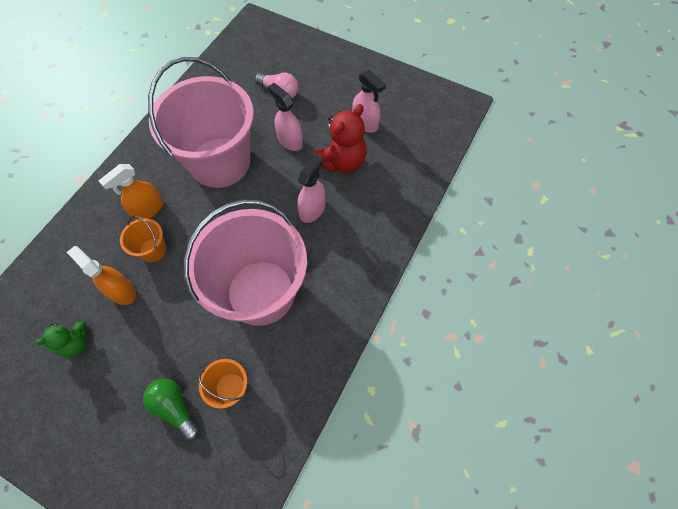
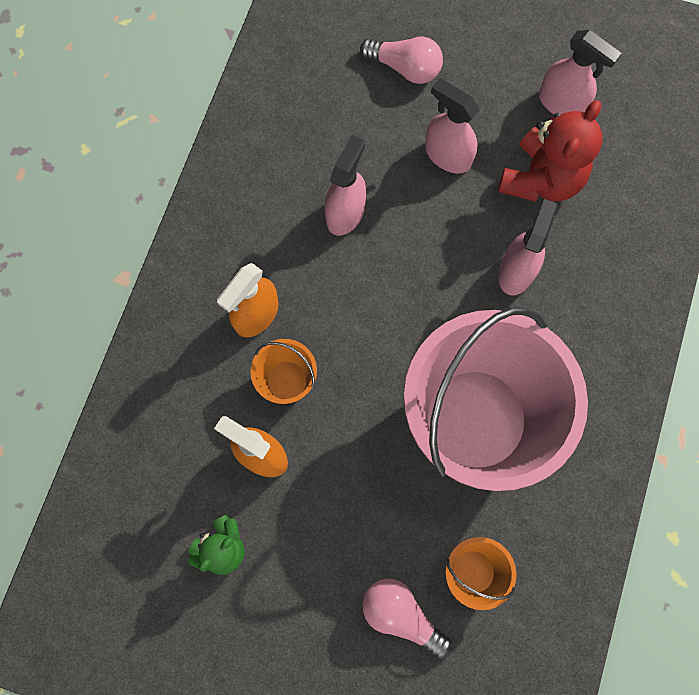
camera: 10 degrees left, 10 degrees up
(175, 408) = (401, 615): green light bulb -> pink light bulb
(220, 162) = (345, 213): pink bucket -> pink spray bottle

